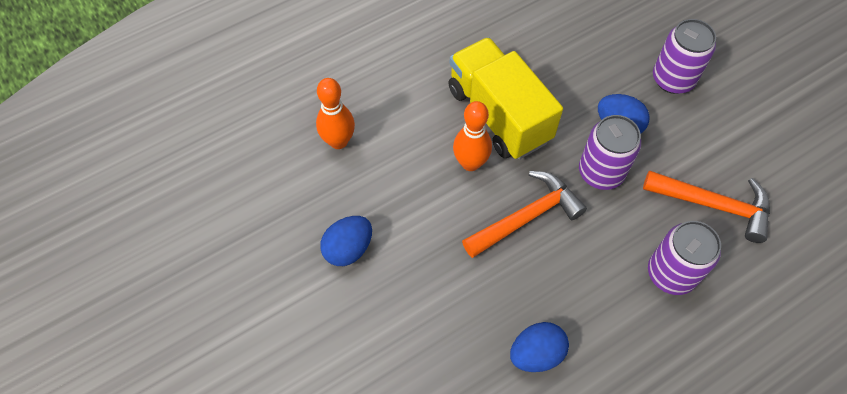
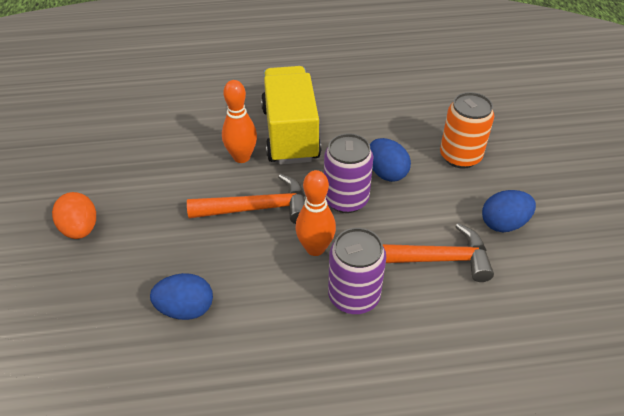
camera: 25 degrees right, 15 degrees down
(338, 141) = (154, 111): orange bowling pin -> orange bowling pin (315, 248)
(348, 249) = (102, 179): blue egg -> blue egg (503, 224)
(372, 316) = (80, 229): none -> orange egg
(673, 79) = (460, 156): purple can -> orange can
(713, 205) = (433, 259): orange hammer -> orange hammer turned 45 degrees counterclockwise

